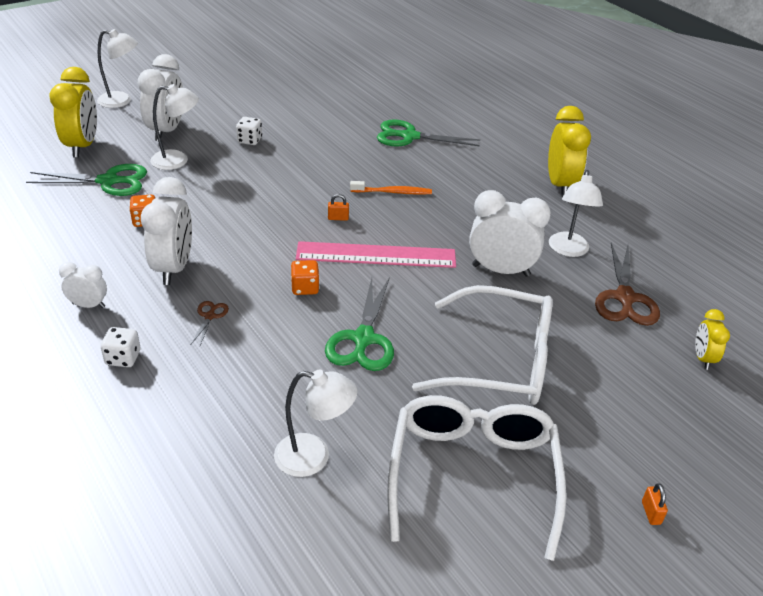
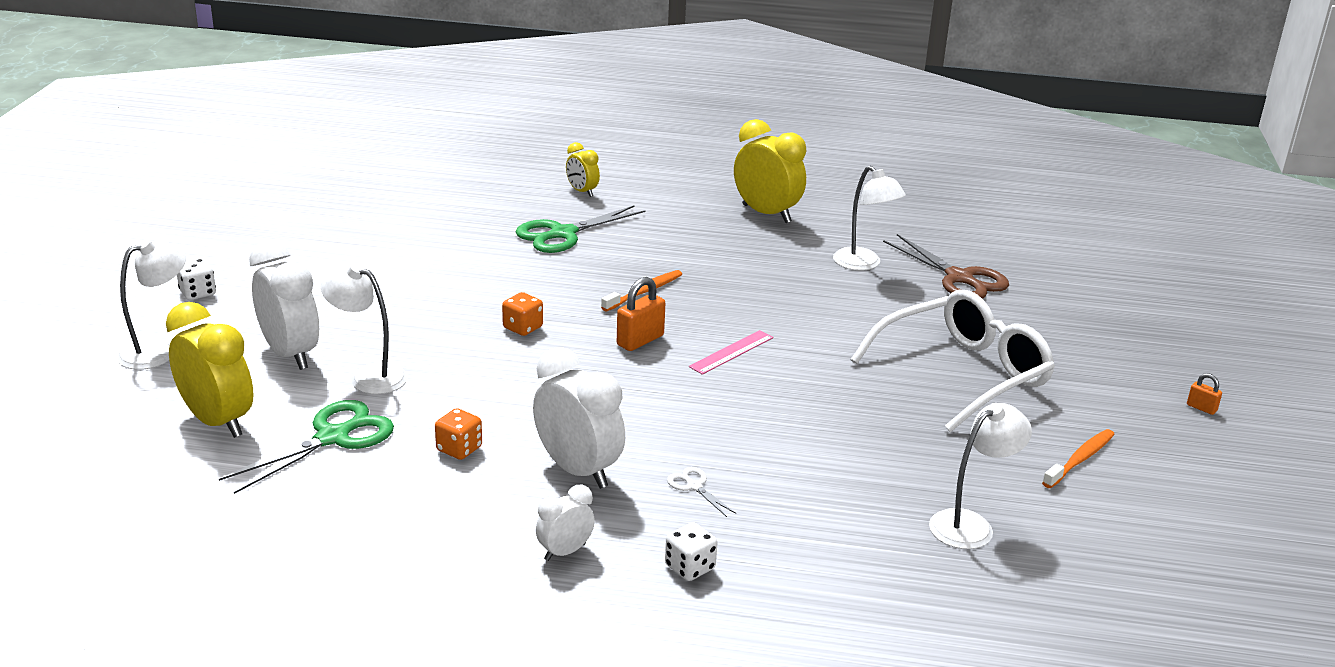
camera: 45 degrees left, 10 degrees down
(177, 160) = (368, 376): white lamp -> white lamp turned 105 degrees counterclockwise
(210, 316) = (694, 486): brown scissors -> white scissors
(249, 140) = (408, 316): white dice -> white dice (198, 293)
(305, 288) = (726, 413): orange dice -> orange dice (523, 328)
(338, 218) = (640, 340): orange padlock -> orange padlock, size x1.85
(363, 339) = (846, 421): green scissors -> none
(376, 255) = (731, 352): pink ruler -> pink ruler, size x0.52
(473, 475) = (1080, 459): white glasses -> orange toothbrush
(500, 270) = (845, 308): white clock -> none
(703, 358) = (1070, 291): yellow clock -> yellow clock (582, 192)

